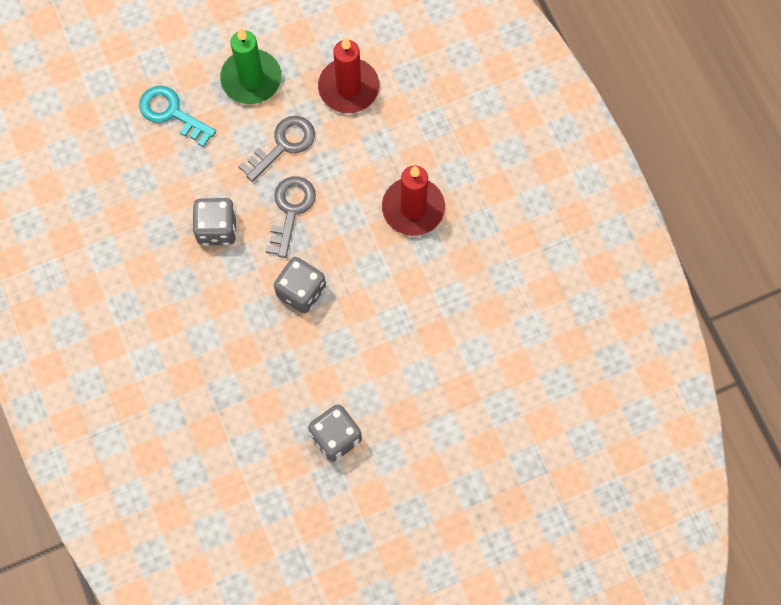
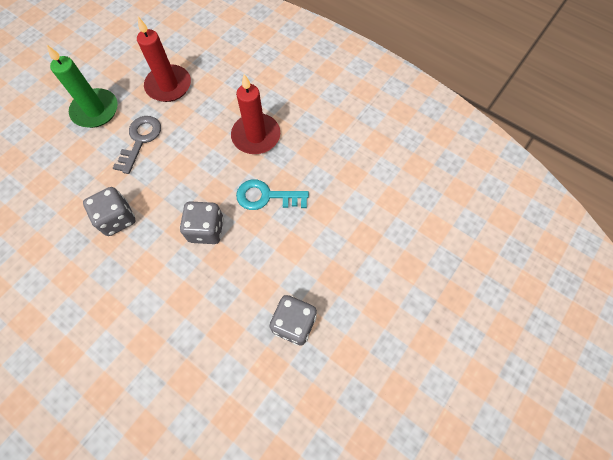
camera: 30 degrees left, 5 degrees down
(171, 113) = (44, 158): turquoise key -> turquoise key (266, 196)
(291, 210) = (168, 179): grey key -> none

